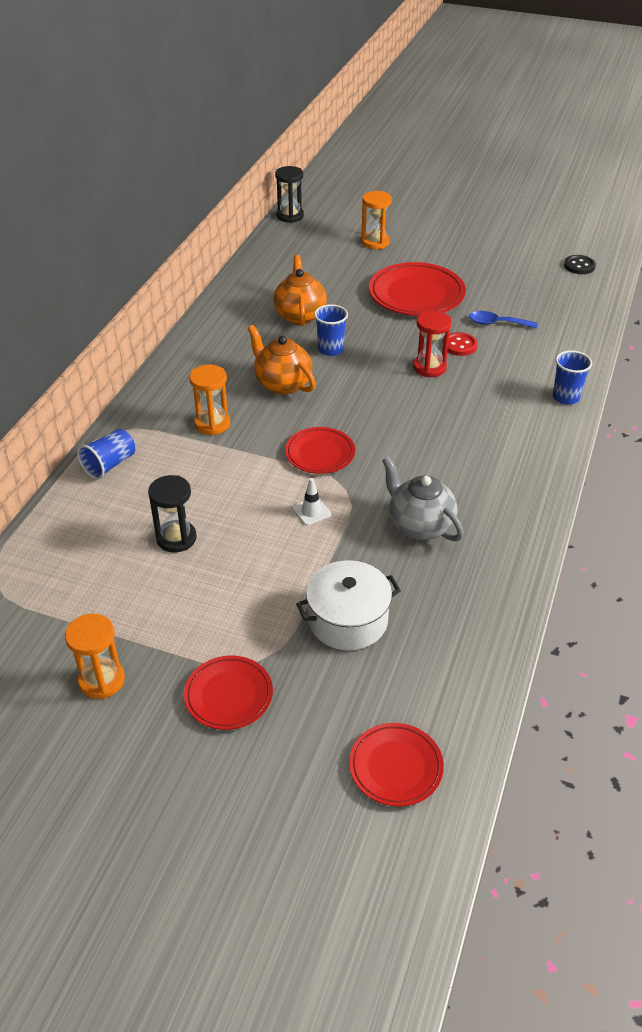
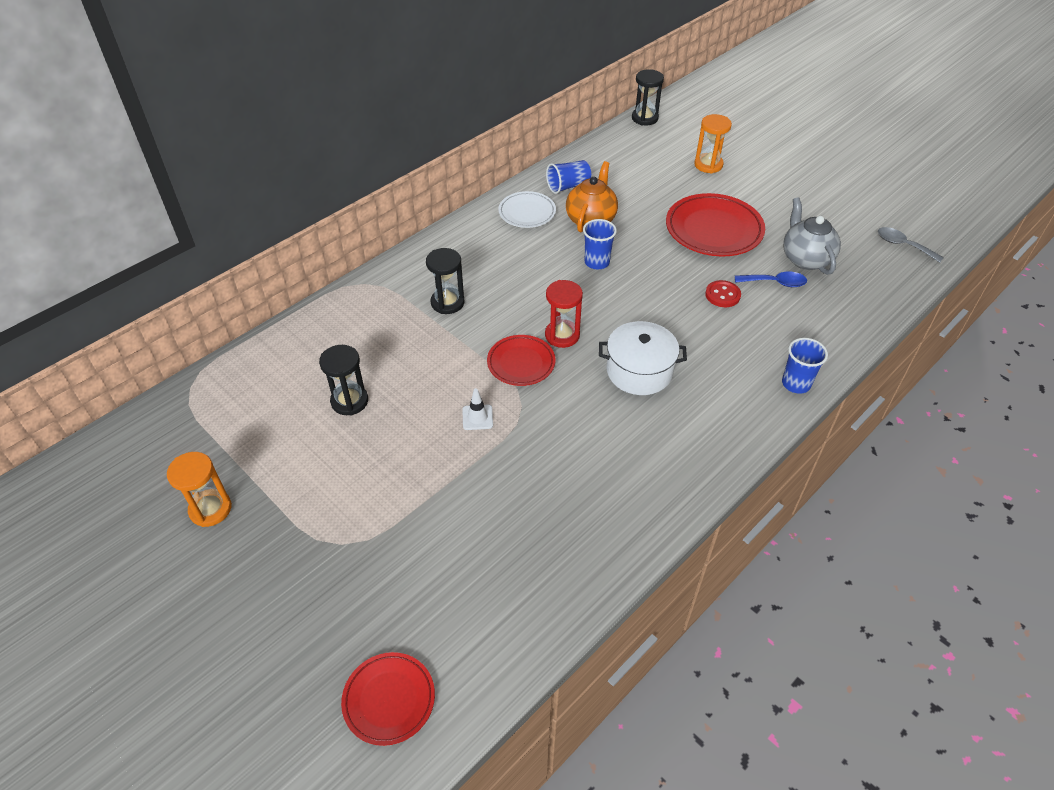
camera: 25 degrees right, 5 degrees up
(109, 465) = (341, 313): blue cup -> blue cup (568, 186)
(212, 424) = (447, 302): orange hourglass -> black hourglass
(229, 695) = (297, 566): red plate -> none
(234, 325) = (527, 212): none -> white plate
(282, 383) = (532, 283): orange teapot -> none
(348, 620) = (441, 536): white pot -> white pot (639, 371)
(419, 525) = (565, 467): grey teapot -> grey teapot (805, 259)
(429, 367) = (678, 309): red hourglass -> red hourglass (562, 335)
(497, 323) = (775, 283): blue spoon -> blue spoon turned 150 degrees clockwise
(579, 266) = (903, 245): black button -> grey spoon

